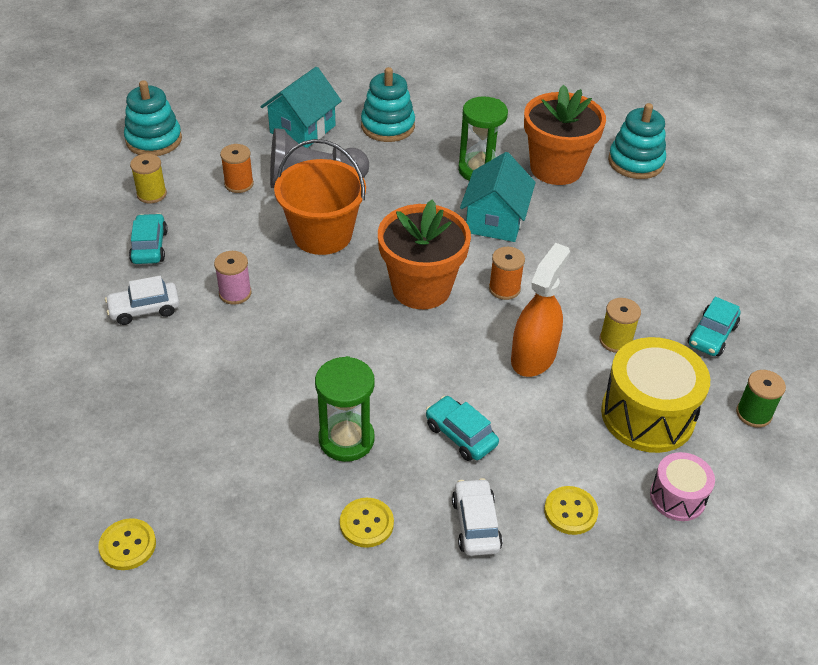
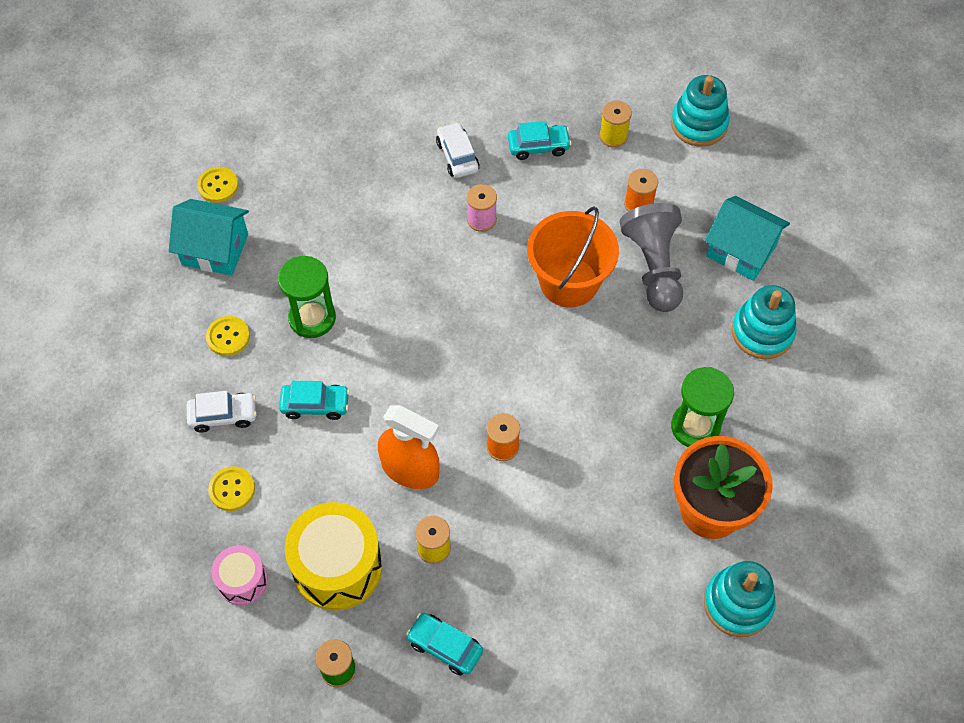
camera: 90 degrees right, 15 degrees up
(421, 288) = (498, 371): orange flower pot -> none
(460, 435) = (315, 405): turquoise car -> turquoise car turned 45 degrees clockwise
(495, 220) = (608, 441): turquoise house -> turquoise house (215, 249)

